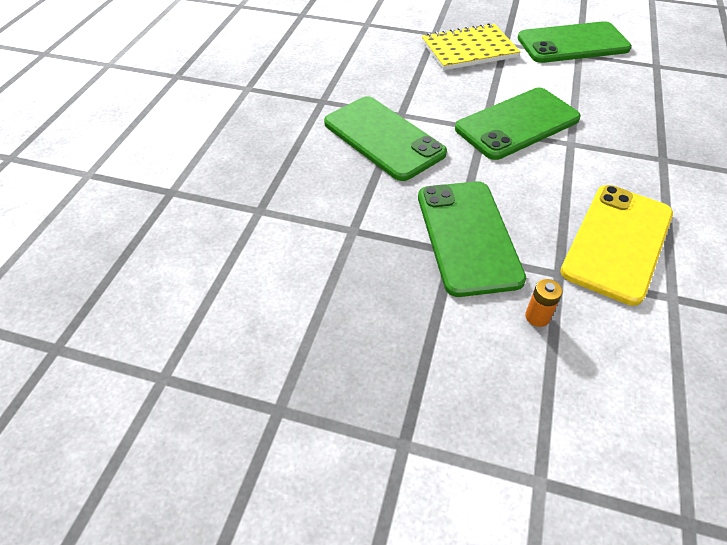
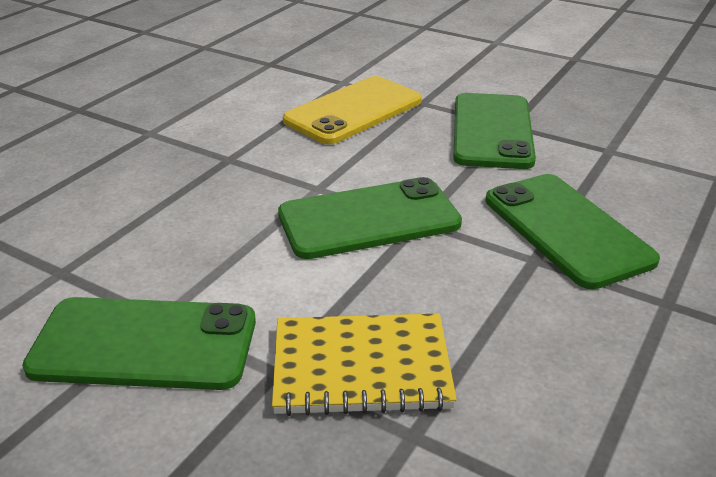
camera: 165 degrees left, 15 degrees down
(537, 317) = (457, 86): orange battery -> none

